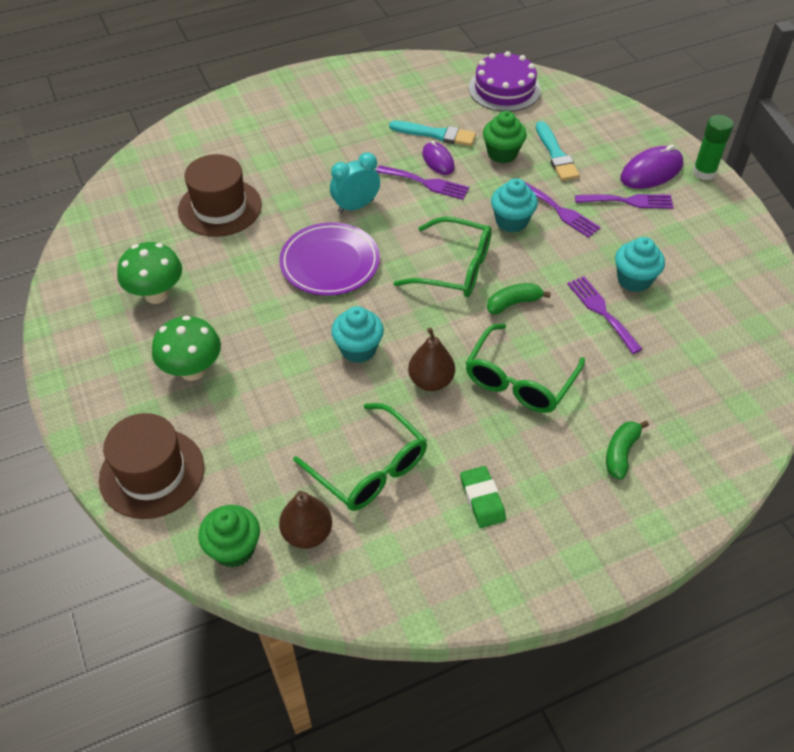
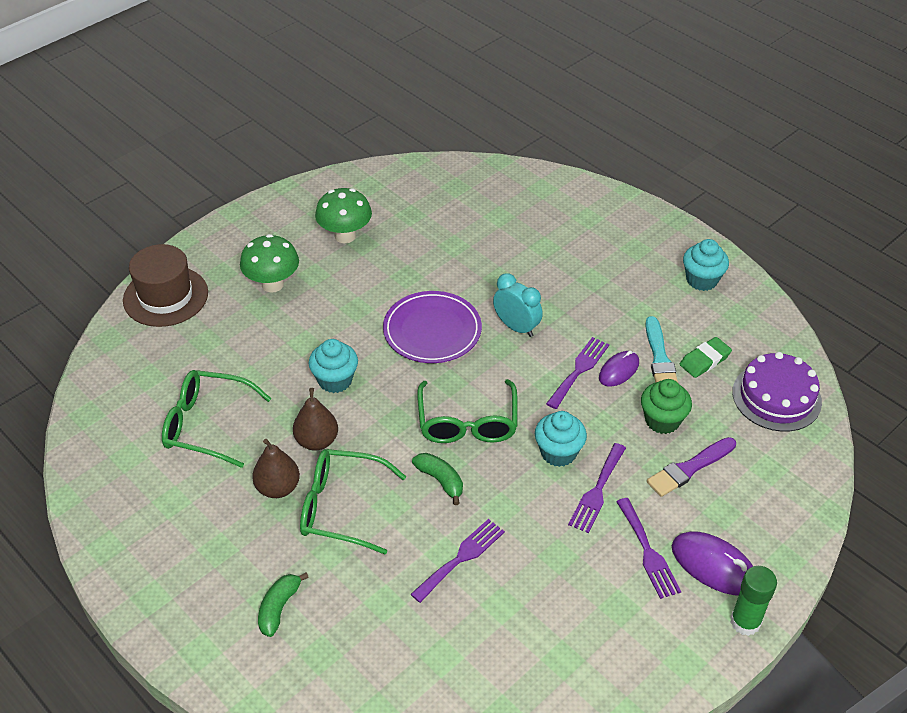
camera: 70 degrees right, 5 degrees down
(220, 207) = (466, 238): brown hat -> none
(234, 549) = (109, 365): green cupcake -> none
(307, 533) = (133, 403): brown pear -> brown pear (278, 488)
(369, 469) = (206, 424): green glasses -> green glasses turned 75 degrees clockwise
(426, 183) = (579, 370): purple fork -> purple fork turned 150 degrees counterclockwise
(482, 499) = (196, 510): green eraser -> green eraser (704, 360)
(556, 155) = (689, 468): turquoise brush -> purple brush
(621, 453) = (279, 608): green banana -> green banana turned 75 degrees counterclockwise
(634, 280) = (521, 579): turquoise cupcake -> turquoise cupcake (701, 280)

